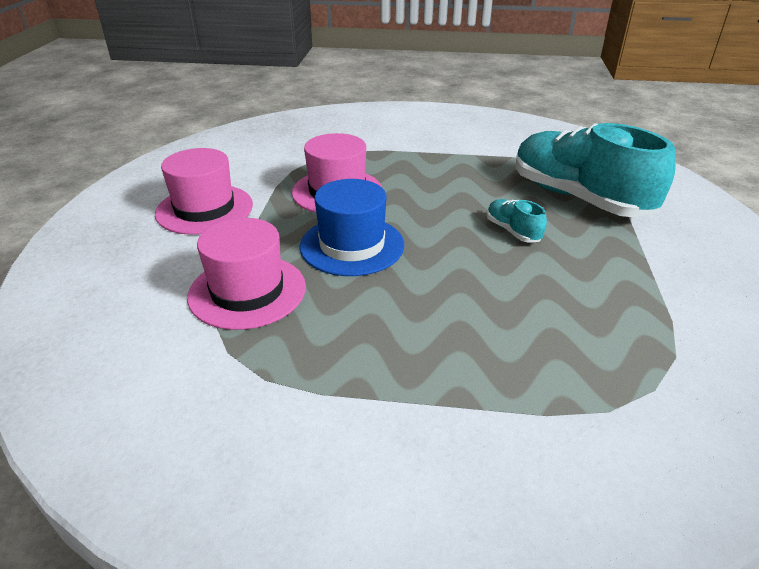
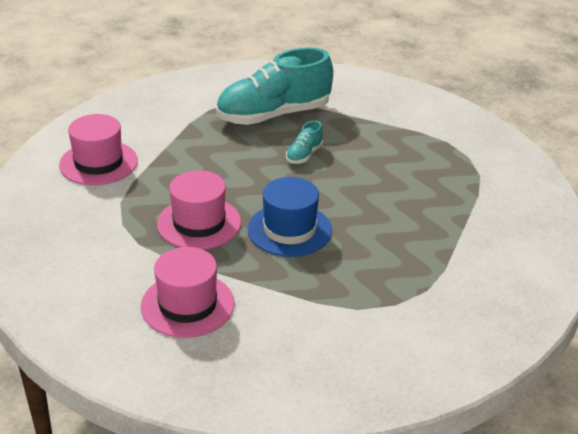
camera: 75 degrees left, 0 degrees up
(247, 291) = (330, 289): pink hat -> pink hat (98, 163)
(512, 231) = (304, 155): turquoise shoe -> turquoise shoe turned 45 degrees counterclockwise

